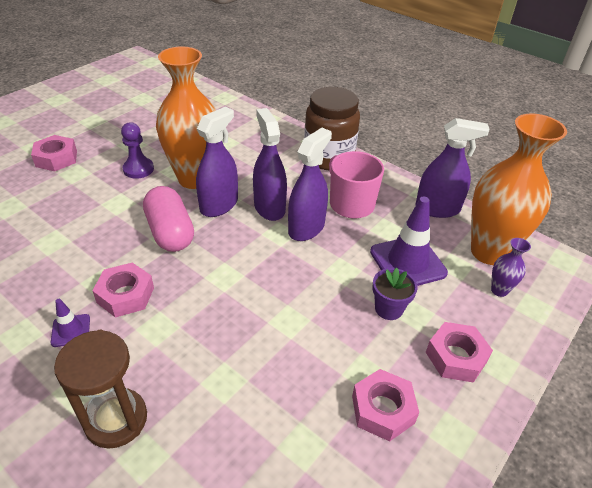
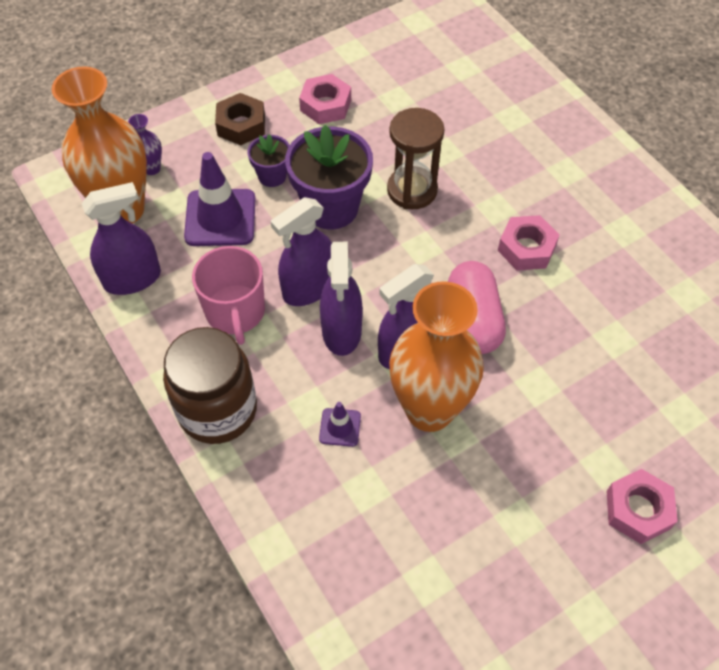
camera: 160 degrees left, 15 degrees up
(71, 330) = (577, 223): purple traffic cone -> purple traffic cone (340, 427)
(116, 419) = (533, 144): brown hourglass -> brown hourglass (412, 190)
(138, 169) = (509, 451): purple pawn -> none
(318, 292) = (331, 208): none -> purple flower pot
(437, 209) = (132, 279): purple spray bottle -> purple spray bottle turned 135 degrees clockwise
(456, 357) = (241, 125): pink nut -> brown nut

